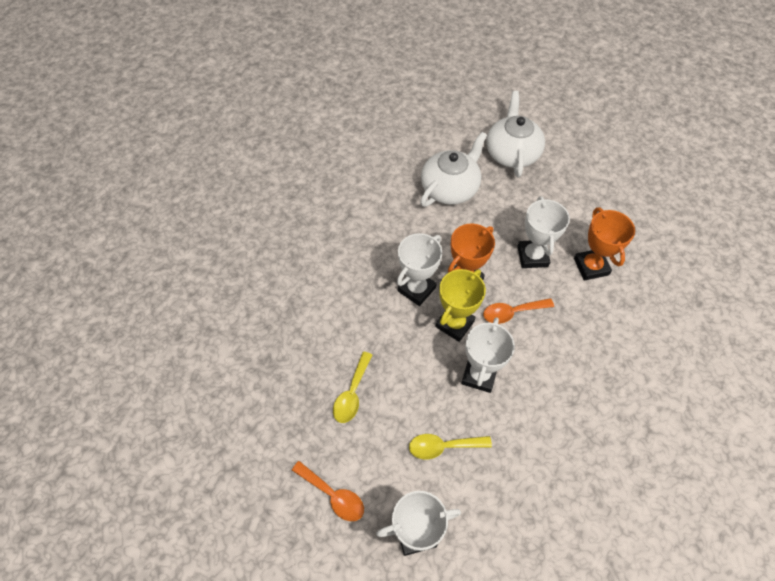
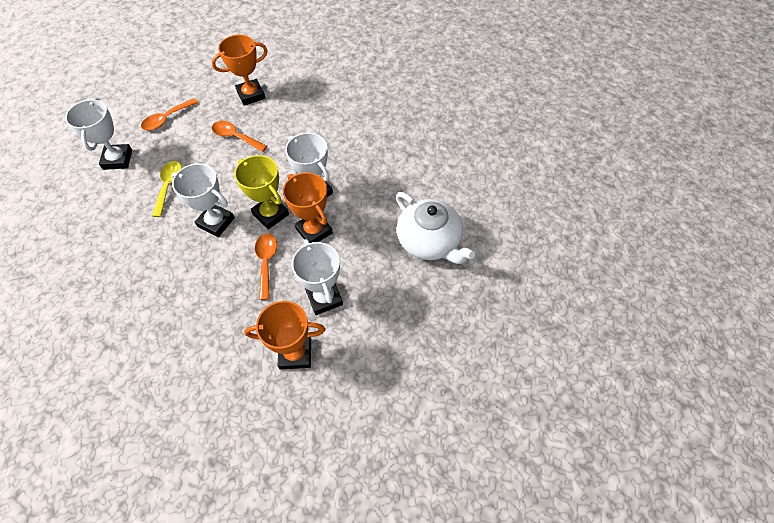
camera: 100 degrees right, 0 degrees up
(275, 397) = (251, 95): none -> orange trophy
(352, 394) = (235, 137): yellow spoon -> orange spoon
(512, 153) = (473, 315): white teapot -> none
(532, 256) = (324, 298): white trophy -> white trophy turned 60 degrees clockwise

